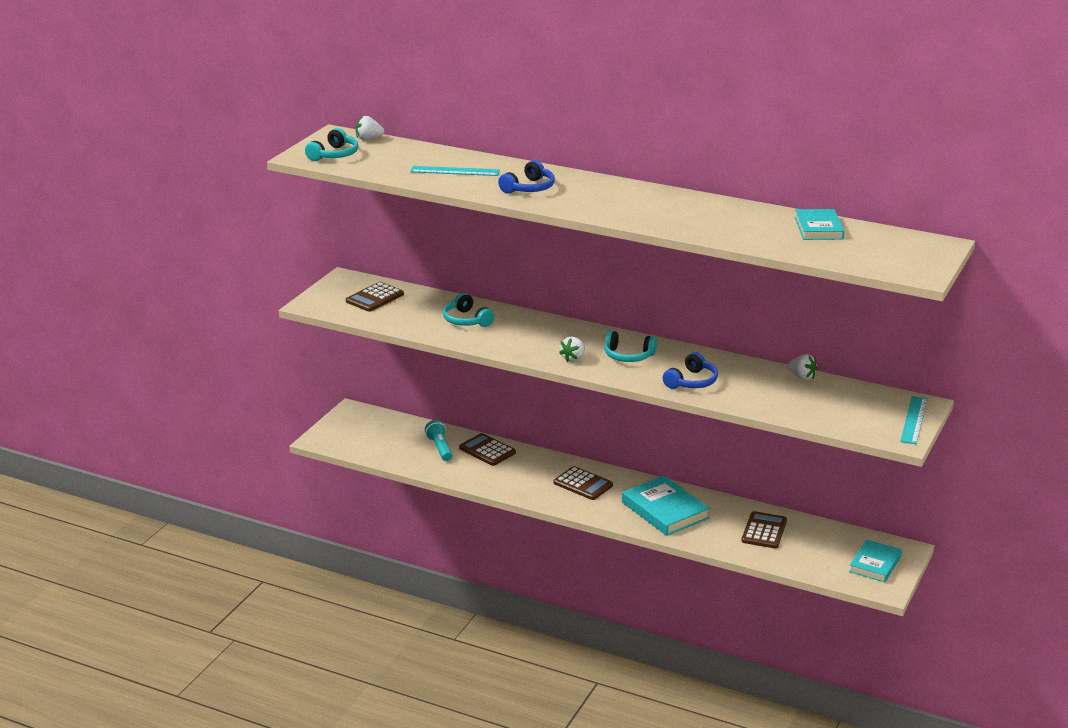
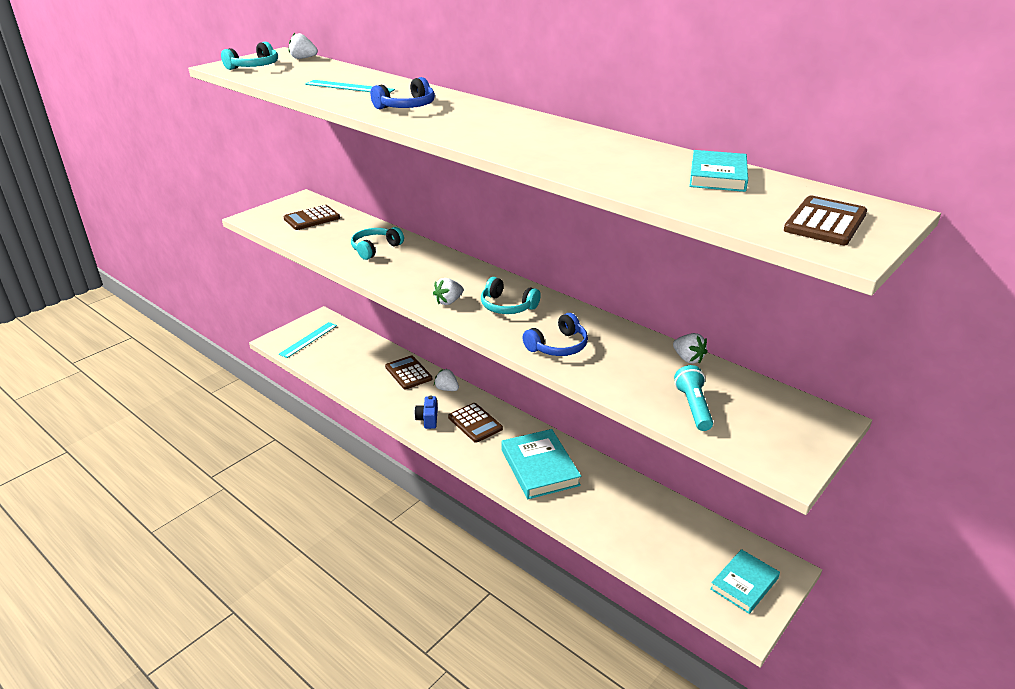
camera: 15 degrees right, 5 degrees up
(440, 448) = (369, 364): turquoise flashlight -> turquoise flashlight (693, 407)
(466, 320) = (375, 249): turquoise headphones -> turquoise headphones turned 60 degrees clockwise
(534, 488) = (428, 419): none -> blue camera
(536, 459) = (447, 389): none -> white strawberry
(764, 531) = (632, 512): brown calculator -> brown calculator (825, 222)
(914, 420) = (811, 441): turquoise ruler -> turquoise ruler (308, 339)

